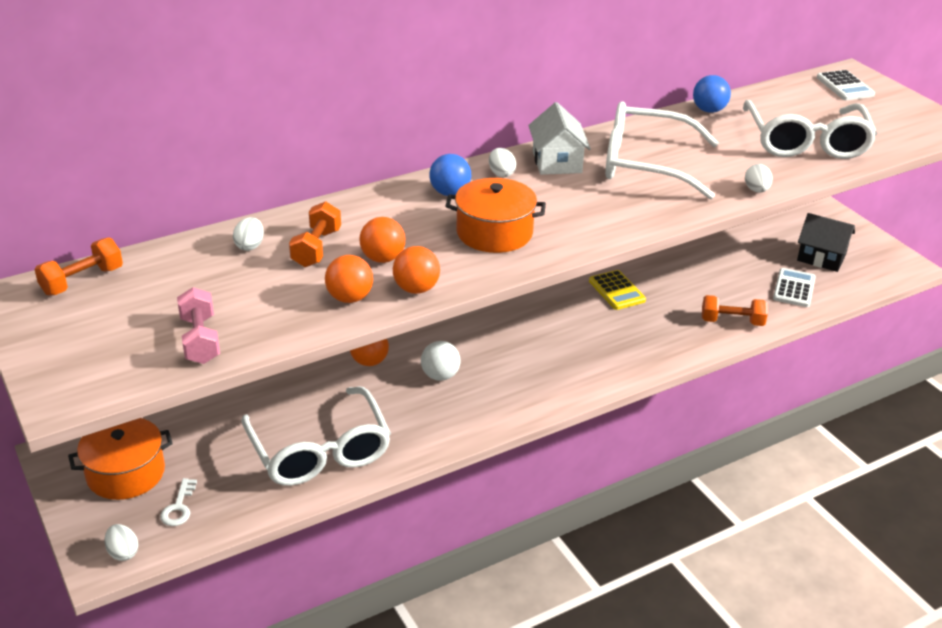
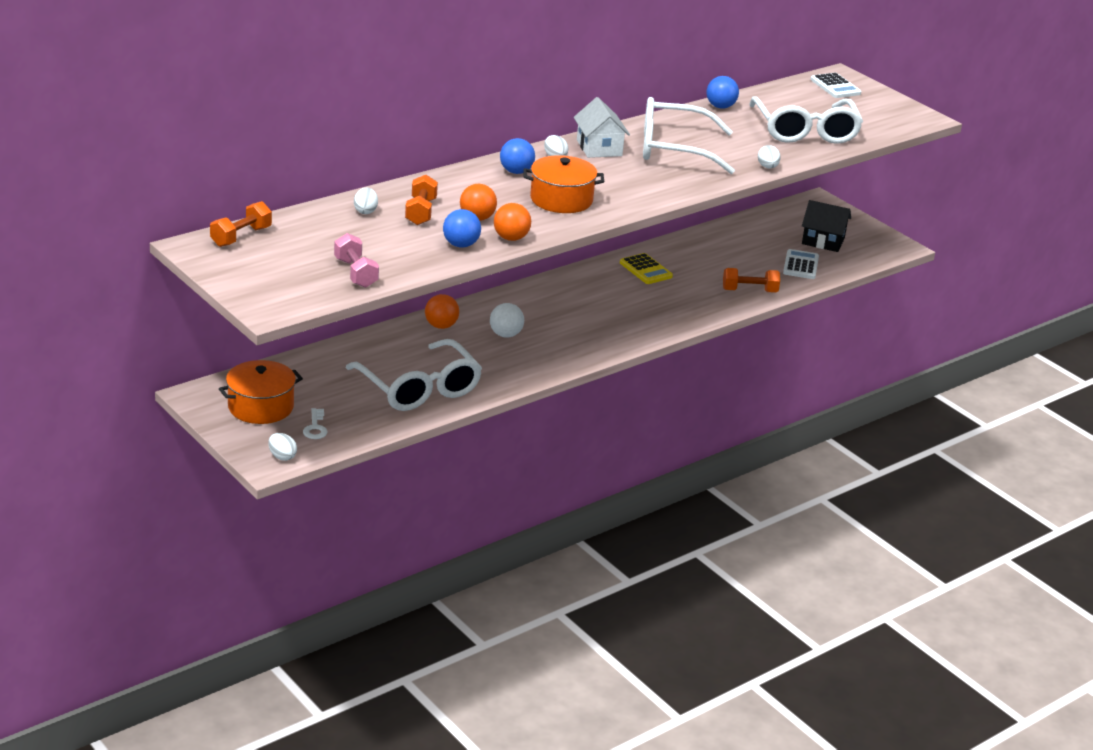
camera: 10 degrees left, 5 degrees down
(349, 298) = (461, 245): orange ball -> blue ball

